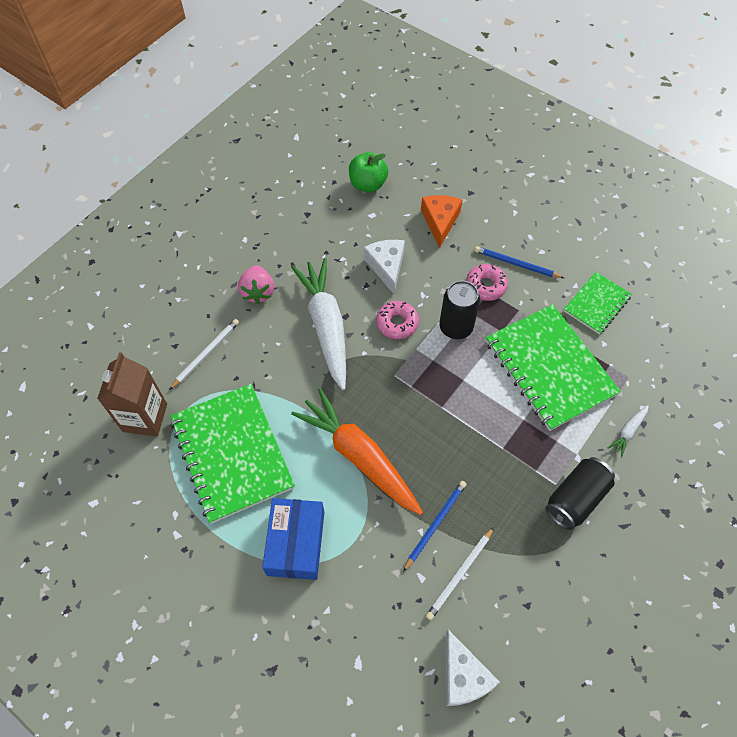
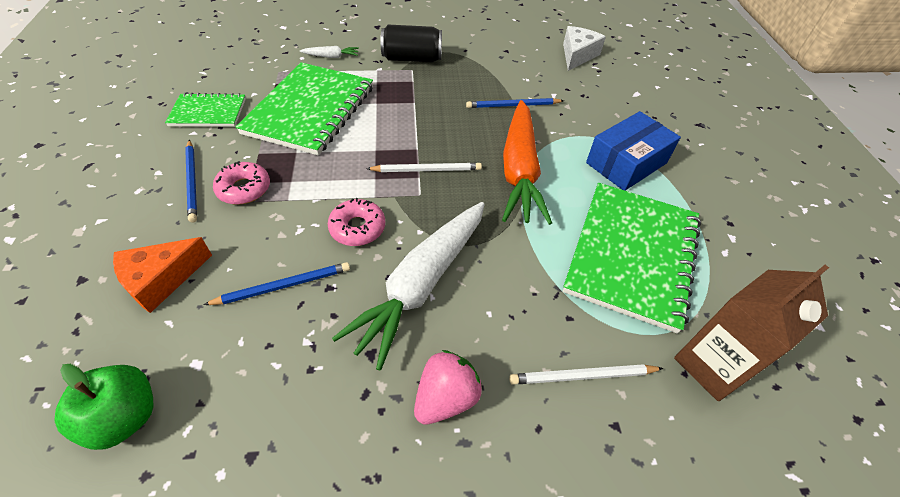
camera: 135 degrees left, 10 degrees down
(386, 267) = (283, 286): white cheese -> blue pencil
(456, 327) = (320, 183): black can -> none
(460, 574) = (528, 81): white pencil -> white pencil (427, 170)

